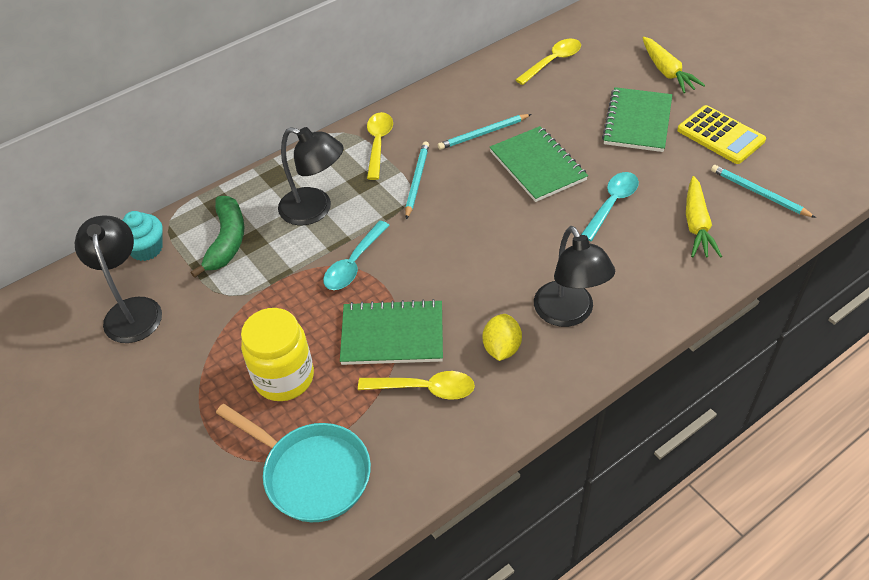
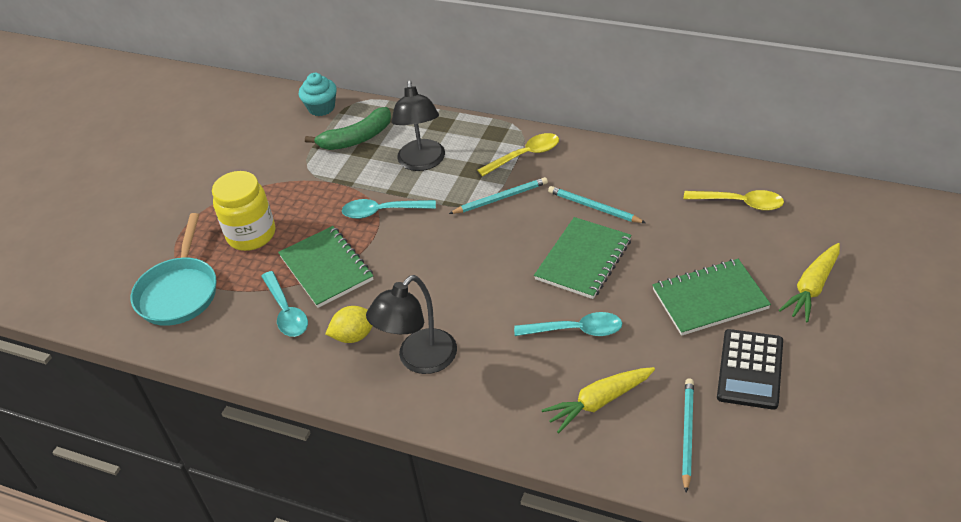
camera: 60 degrees right, 5 degrees down
(132, 310) = (264, 134): black lamp -> none
(425, 389) = (286, 312): yellow spoon -> turquoise spoon
(720, 135) = (750, 369): yellow calculator -> black calculator

